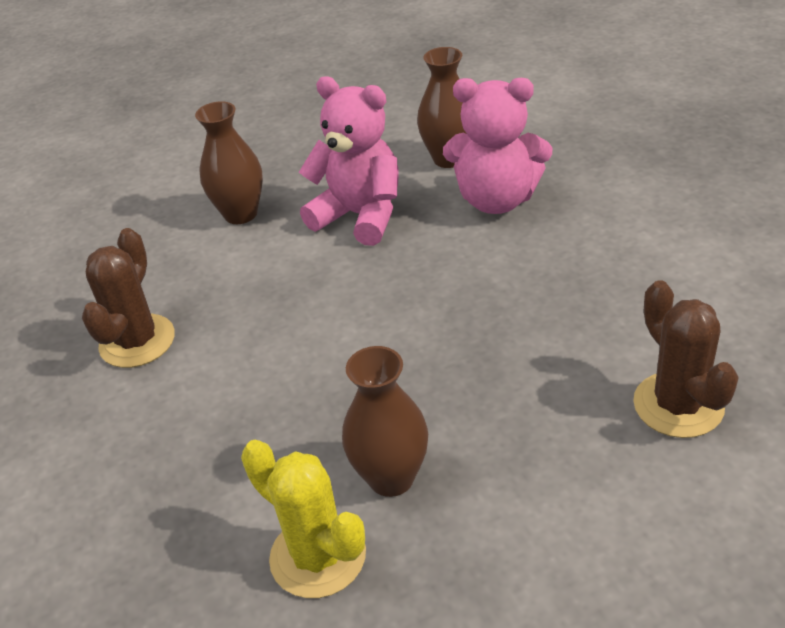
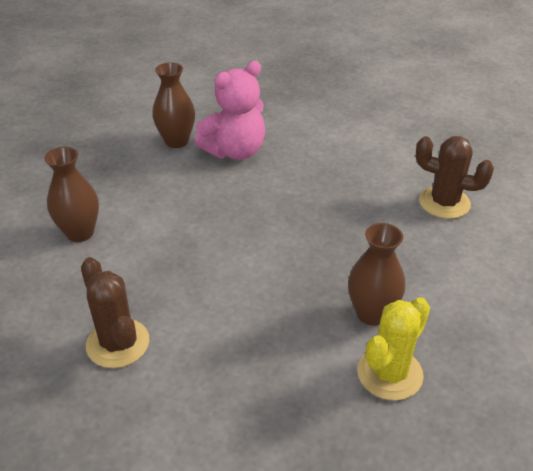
camera: 50 degrees left, 0 degrees up
(318, 556) = (389, 373): yellow cactus -> yellow cactus turned 45 degrees counterclockwise
(360, 216) = (165, 196): pink teddy bear -> none

